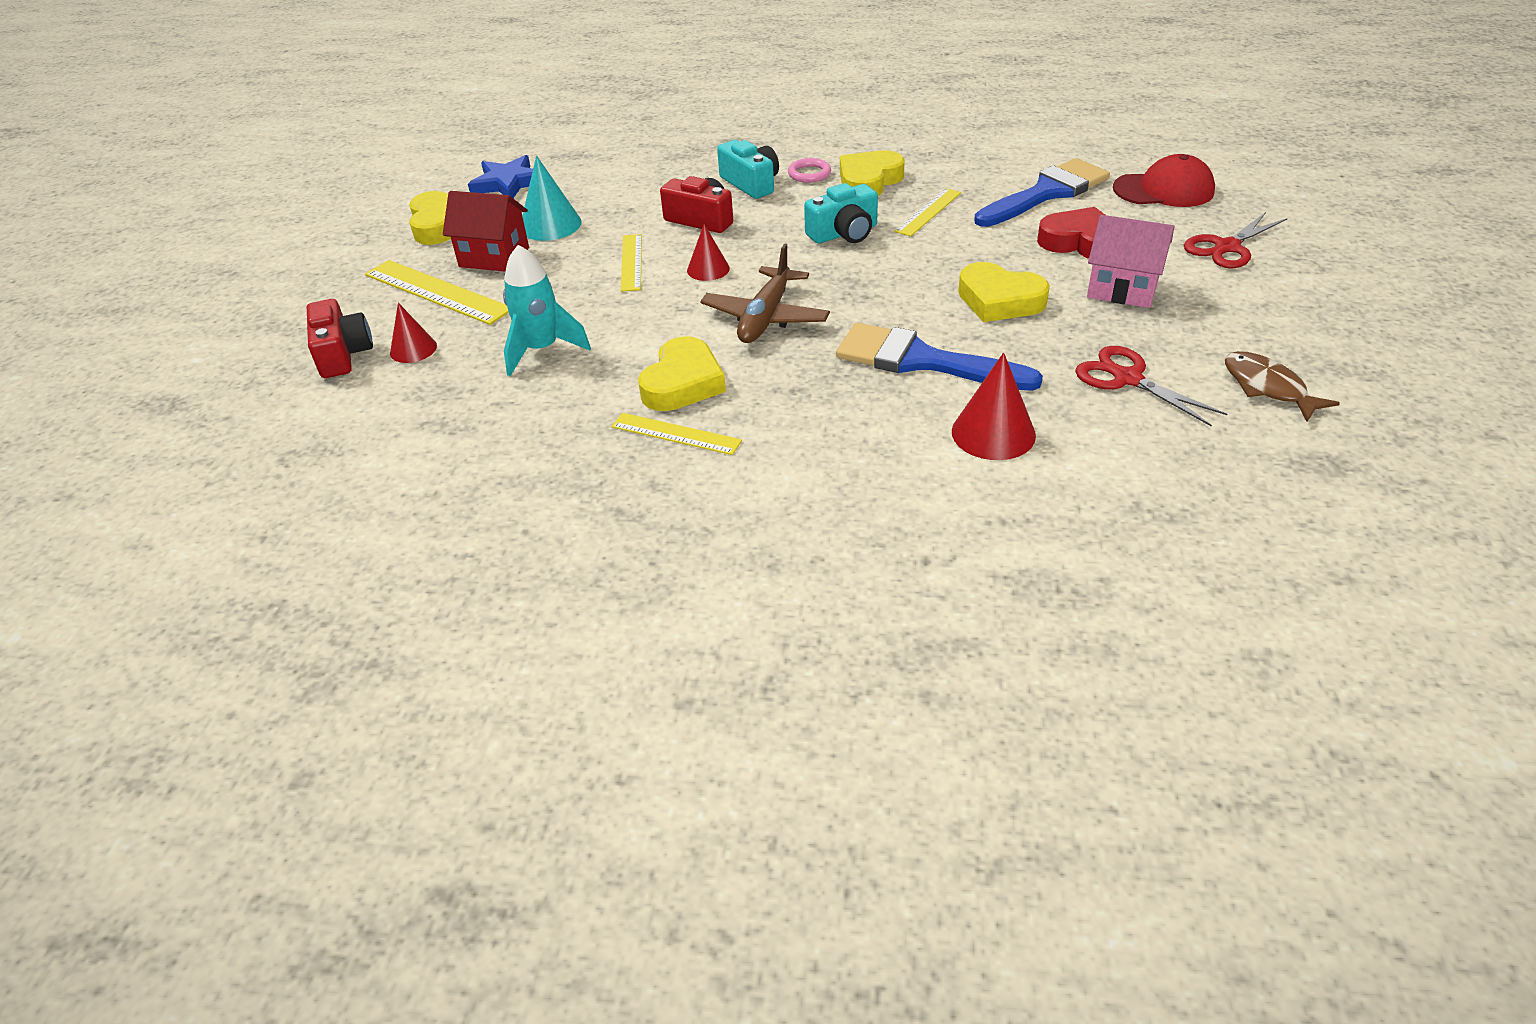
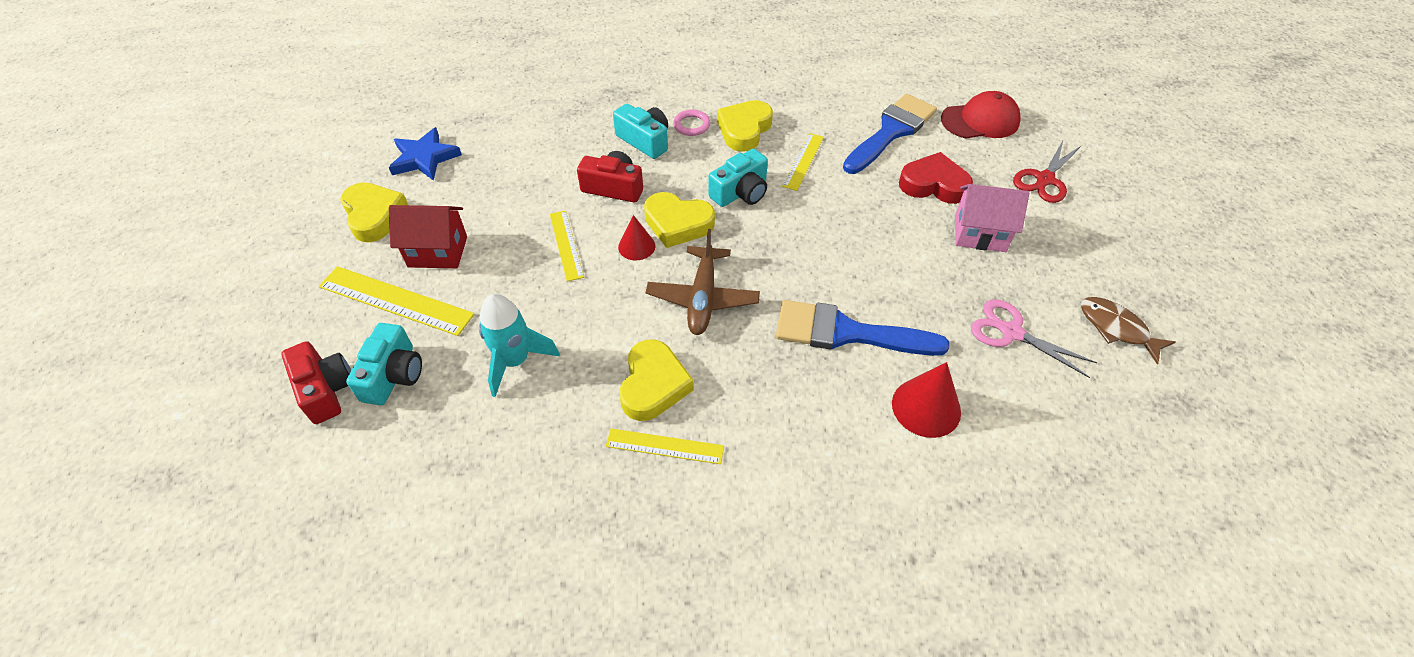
camera: 15 degrees left, 10 degrees up
(413, 349) = (393, 375): red cone -> turquoise camera
(550, 225) = (479, 206): turquoise cone -> none
(999, 300) = (888, 256): yellow heart -> yellow heart (678, 224)
(1127, 379) = (1011, 332): red scissors -> pink scissors

